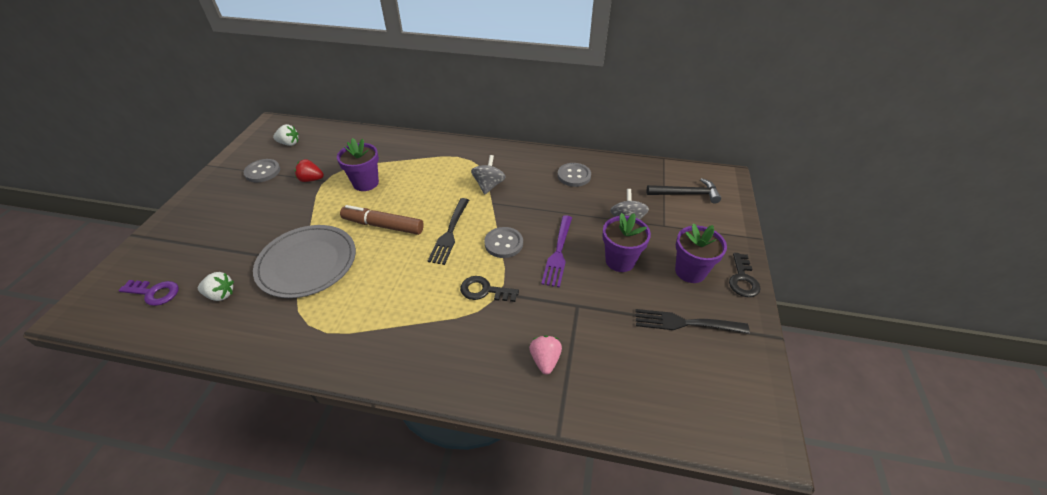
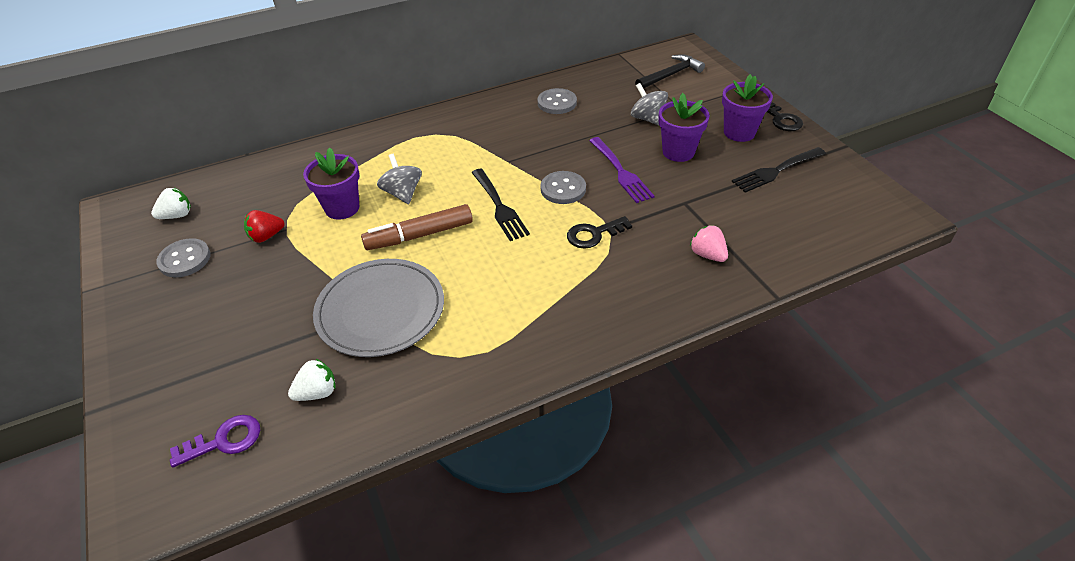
camera: 35 degrees left, 0 degrees up
(489, 185) = (484, 148): grey spinning top -> grey spinning top (402, 193)

